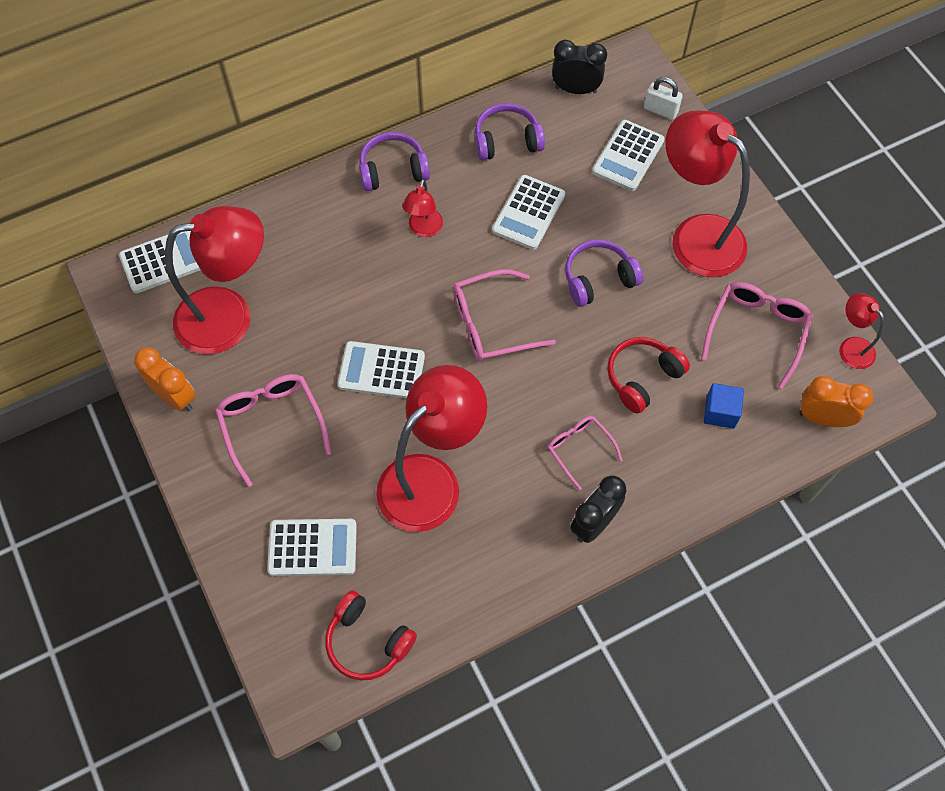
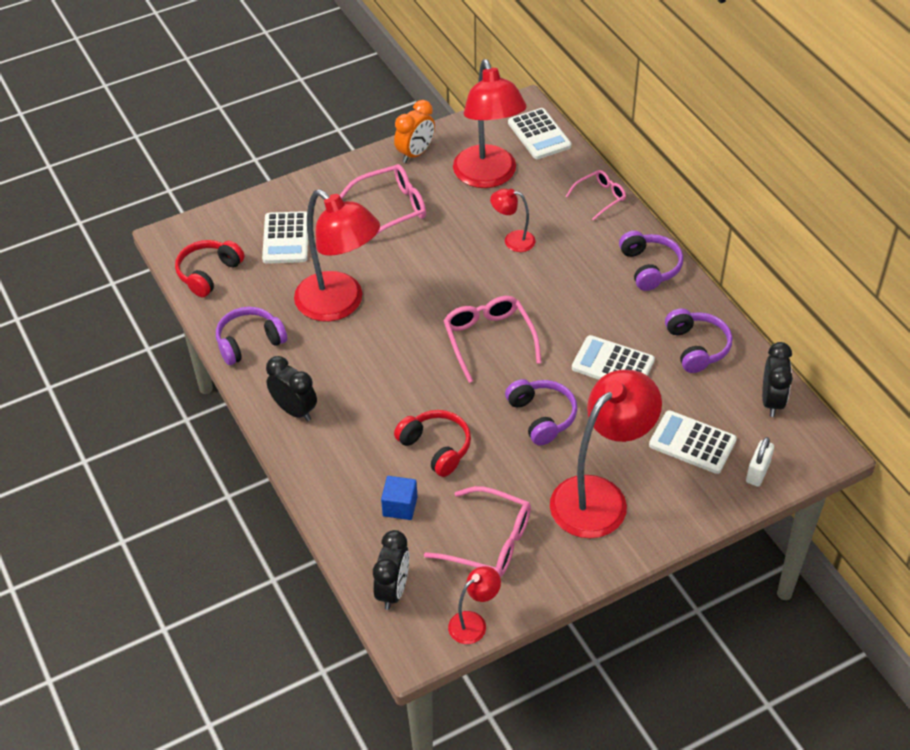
camera: 90 degrees right, 15 degrees down
(381, 371) = (440, 270): white calculator -> none
(424, 229) = (586, 291): red lamp -> red lamp (513, 240)
(488, 581) = (249, 342): none -> purple headphones
(579, 450) = (364, 401): pink glasses -> pink glasses (600, 197)
(823, 418) = (393, 590): orange clock -> black clock

